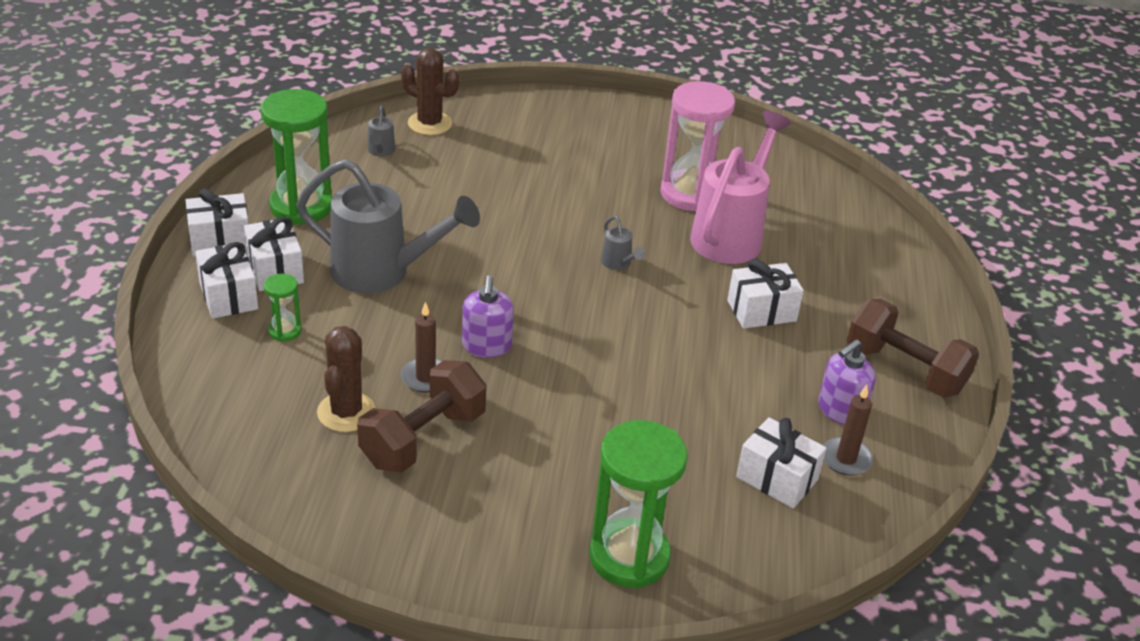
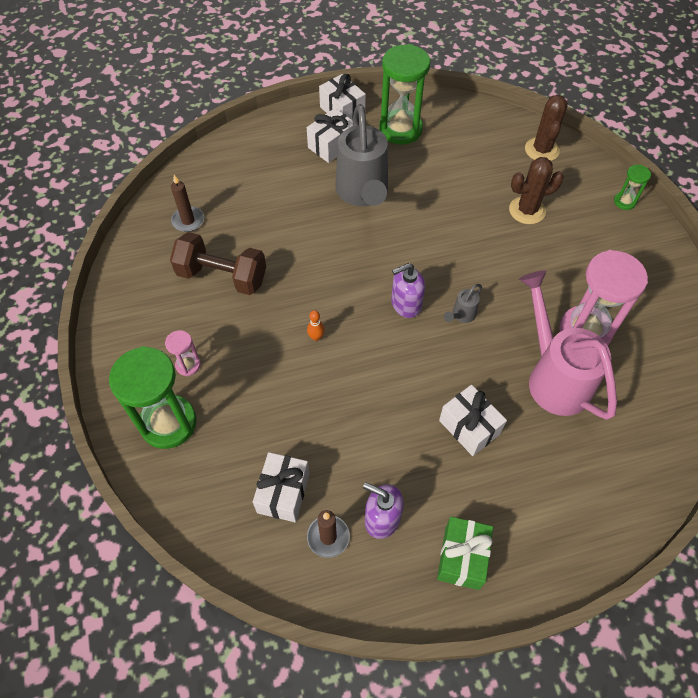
camera: 70 degrees right, 20 degrees up
(228, 296) = (295, 137): white gift -> none
(284, 331) = (280, 174): green hourglass -> green hourglass (624, 202)
(346, 412) = (226, 231): brown cactus -> brown cactus (527, 210)
(380, 152) = (488, 140): grey watering can -> none
(425, 377) = (277, 255): brown candle -> brown candle (188, 221)
(486, 346) = (324, 274): purple soap dispenser -> purple soap dispenser (405, 304)
(549, 513) = (188, 365): none -> pink hourglass
(577, 384) = (316, 337): none -> orange bowling pin
(731, 234) = (553, 376): pink watering can -> pink watering can turned 120 degrees counterclockwise
(904, 370) = (462, 557): brown dumbbell -> green gift

